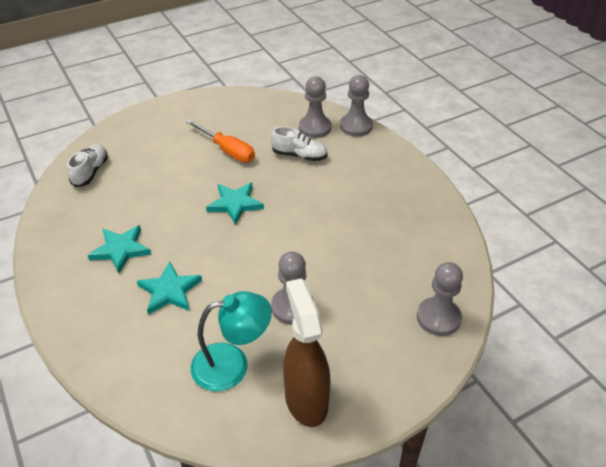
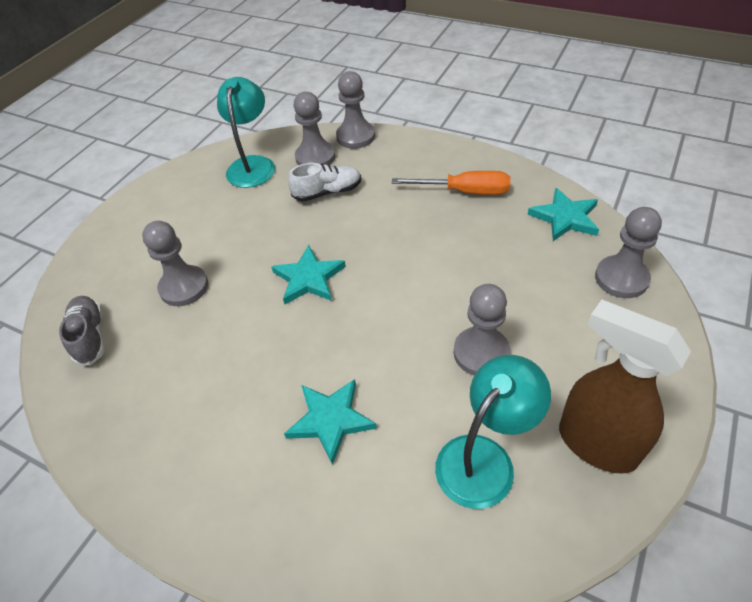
camera: 30 degrees left, 5 degrees up
(90, 172) = (90, 336): white shoe -> grey shoe
(120, 250) = (222, 408): turquoise star -> turquoise star (565, 218)
(161, 171) = (184, 287): none -> grey pawn
(228, 150) = (243, 226): orange screwdriver -> orange screwdriver (465, 192)
(270, 113) = (252, 165): none -> turquoise lamp

